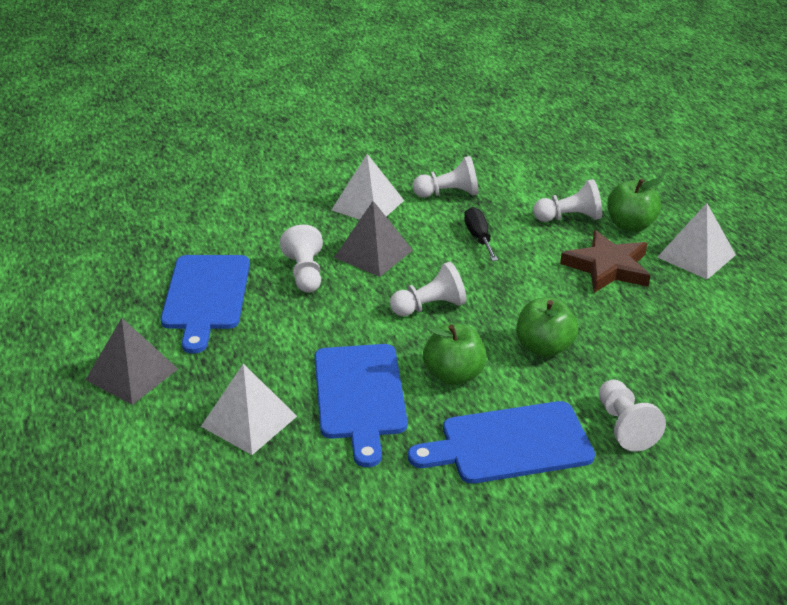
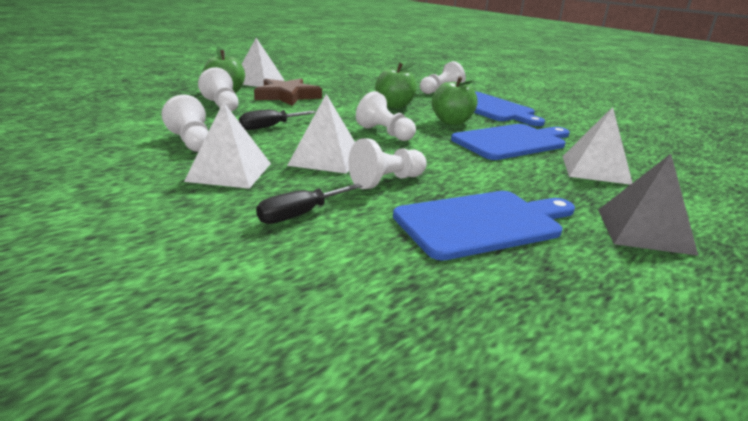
camera: 115 degrees left, 10 degrees down
(274, 223) = (300, 215): none -> black screwdriver
(373, 254) = (325, 158): grey pyramid -> white pyramid

